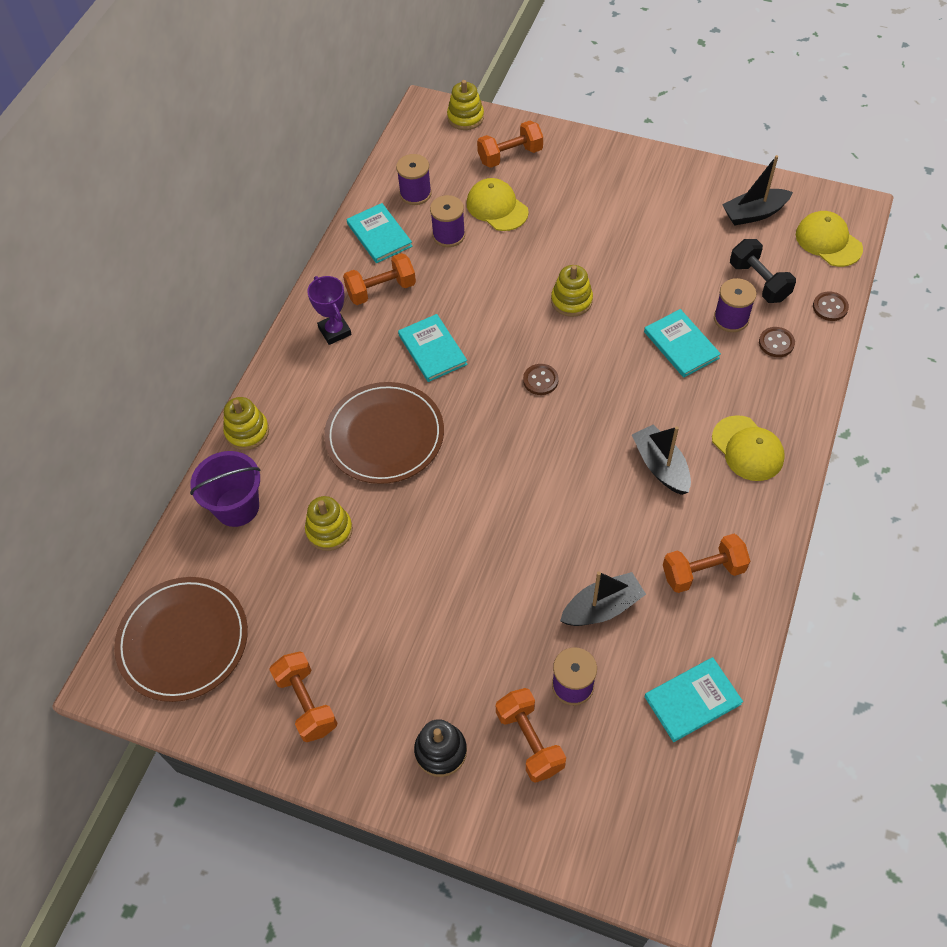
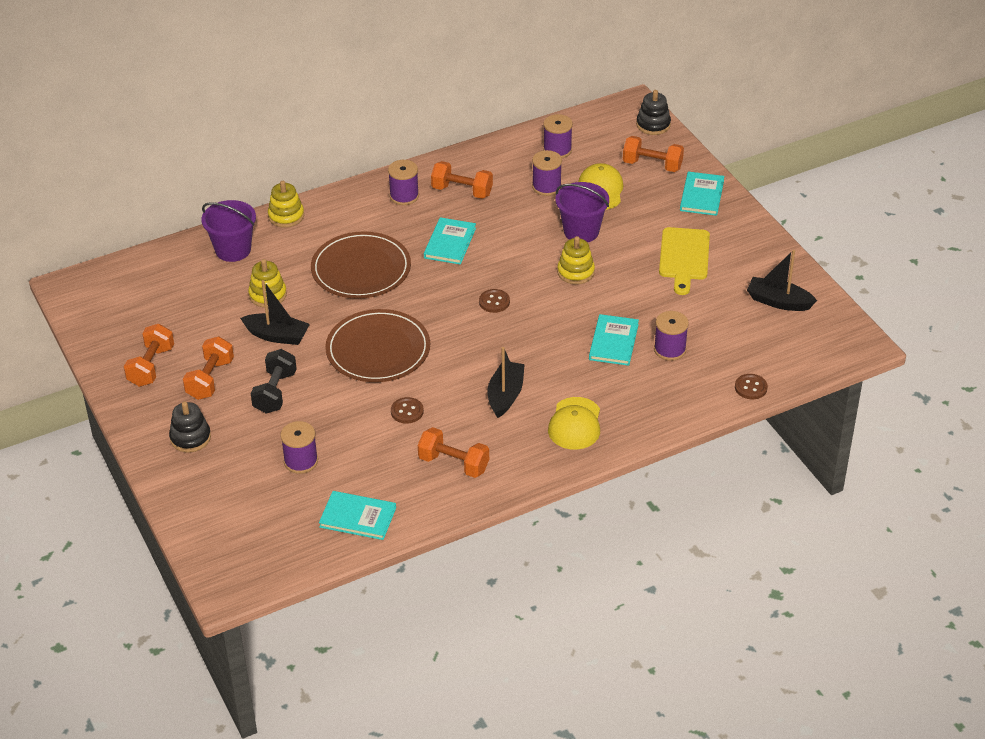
camera: 40 degrees right, 15 degrees down
(183, 640) = (126, 294): brown plate -> brown plate (378, 350)
(335, 331) = (404, 196): purple trophy -> purple spool
(379, 235) = (502, 160): turquoise book -> turquoise book (701, 195)
(465, 117) = (653, 125): yellow stacking toy -> black stacking toy
(528, 258) = (581, 231): none -> purple bucket
(530, 741) = (242, 468): orange dumbbell -> orange dumbbell (210, 379)
(602, 607) = (369, 438): black boat -> black boat (277, 336)
(637, 224) = (684, 257): none -> yellow cutting board
(759, 282) = (721, 342): black dumbbell -> black dumbbell (275, 392)
(776, 343) = (681, 382): brown button -> brown button (407, 411)
(828, 241) = (809, 351): yellow cap -> none

